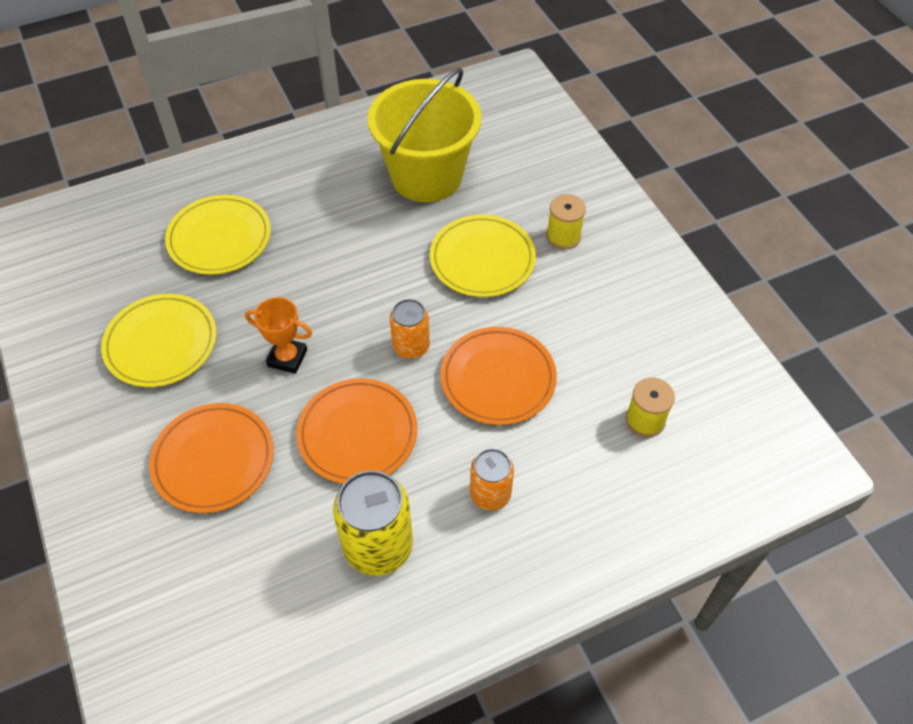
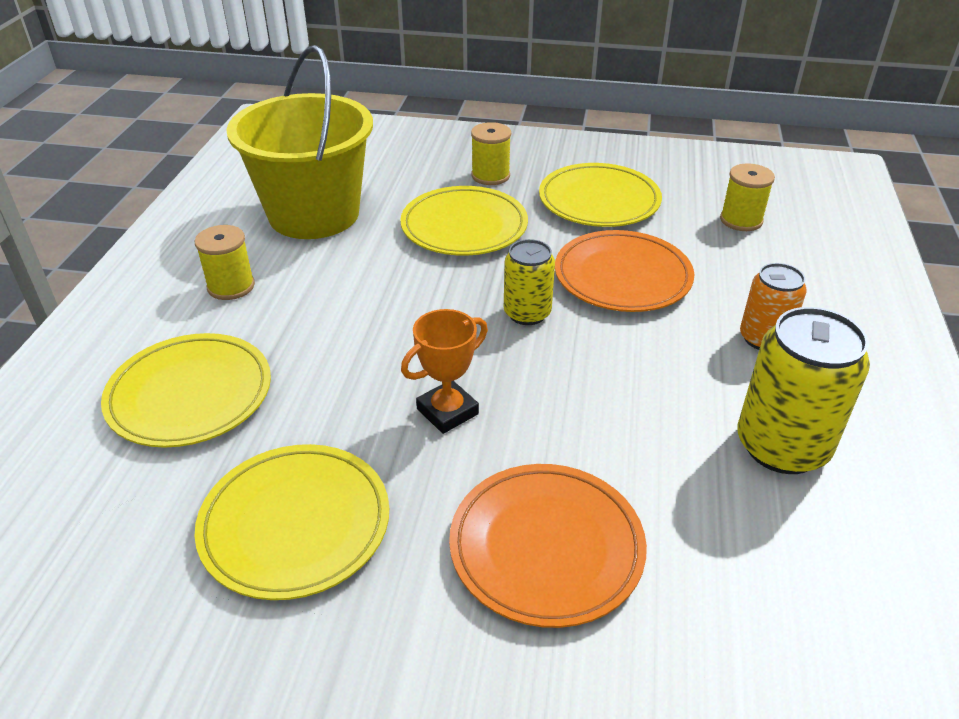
camera: 55 degrees left, 15 degrees down
(321, 190) = (231, 286): none -> yellow spool
(357, 434) = (611, 399): orange plate -> none
(411, 346) = (527, 313): orange can -> yellow can
(589, 317) = (599, 201): none -> yellow plate

